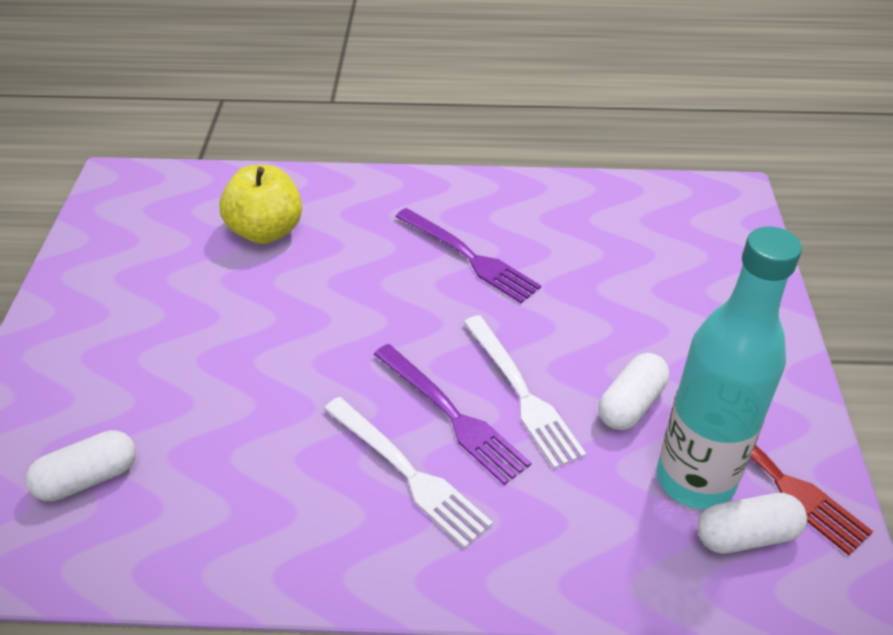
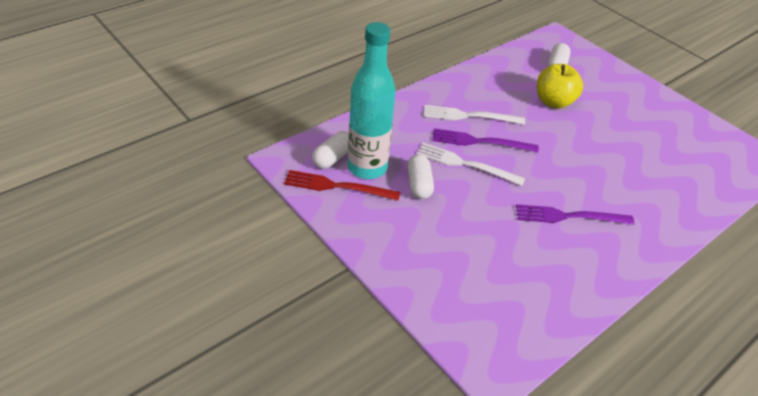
camera: 135 degrees right, 0 degrees up
(266, 231) = (665, 174): yellow apple -> yellow apple (553, 102)

